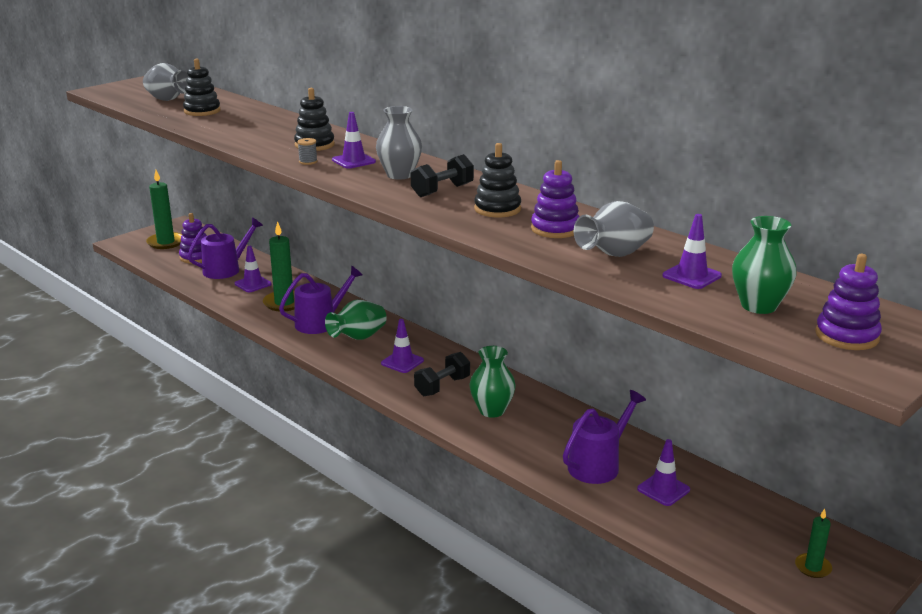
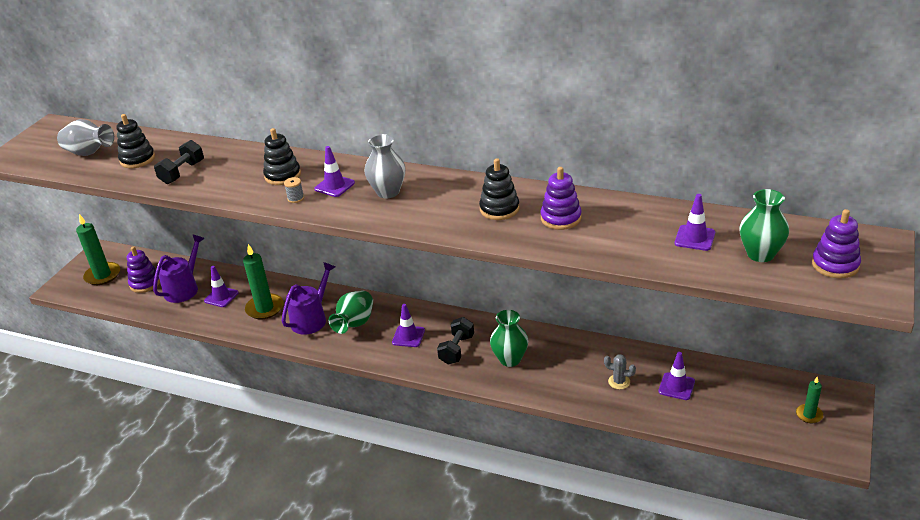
camera: 20 degrees left, 10 degrees up
(442, 191) = (438, 200): black dumbbell -> black dumbbell (182, 172)
(598, 465) = (619, 382): purple watering can -> grey cactus
(614, 254) = (624, 233): grey vase -> none

